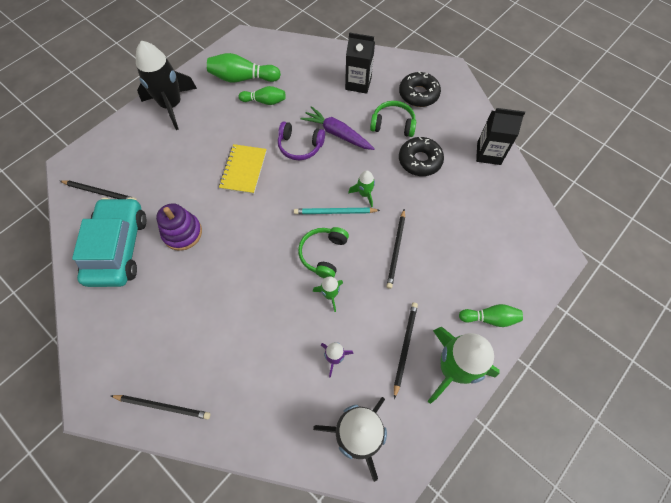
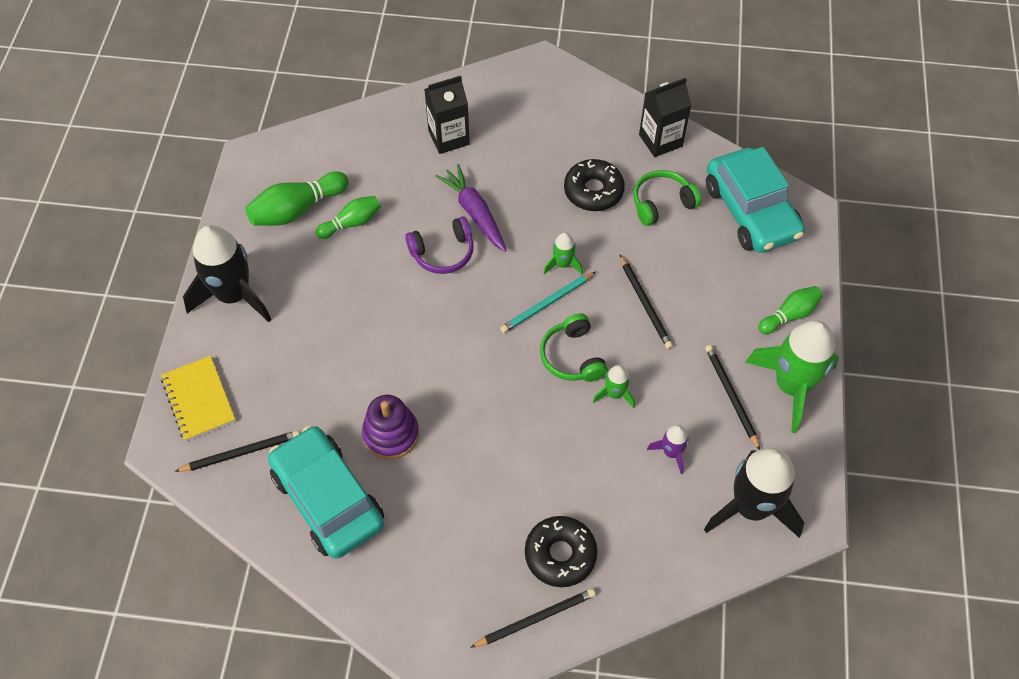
camera: 35 degrees left, 5 degrees down
(244, 170) = (399, 319): yellow notebook -> yellow notebook (199, 399)
(337, 134) = (474, 213): purple carrot -> purple carrot turned 60 degrees clockwise
(393, 124) = (530, 165): green headphones -> green headphones (662, 203)
(418, 94) = (530, 113): black donut -> black donut (560, 554)
(516, 232) = (751, 211): none -> turquoise car

